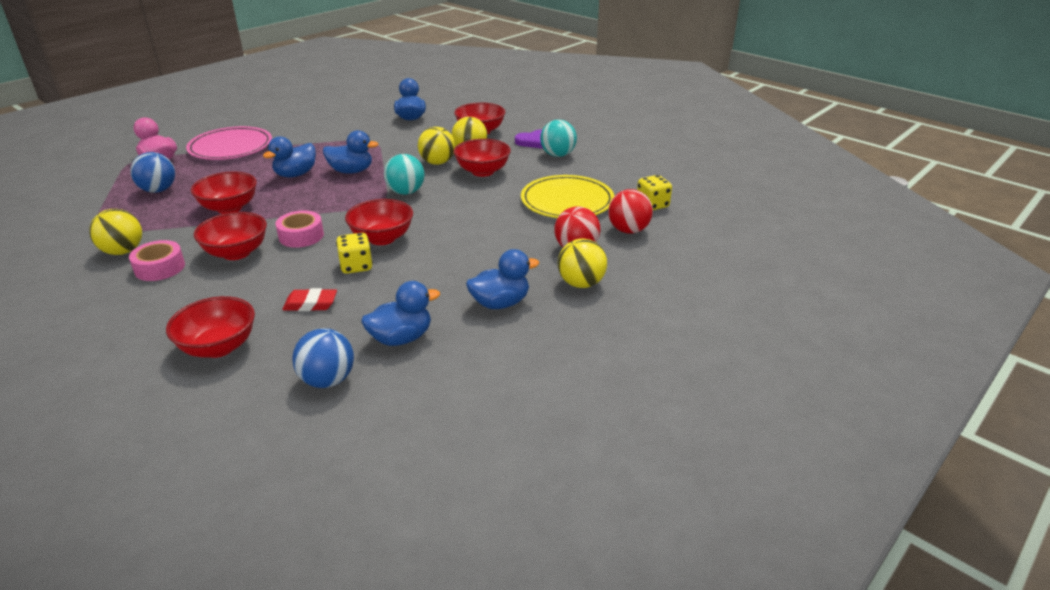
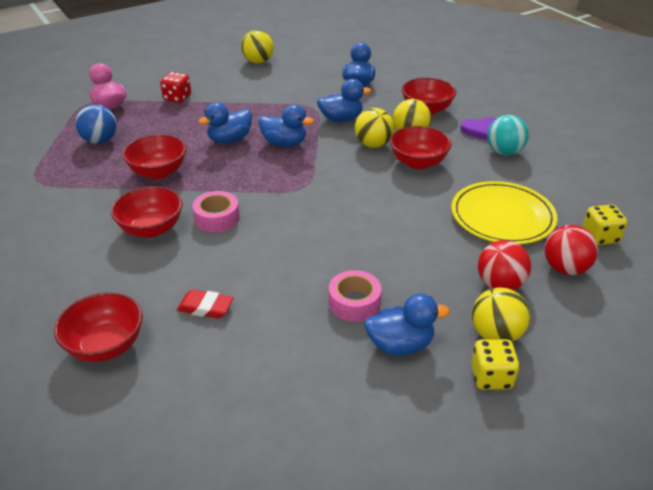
camera: 15 degrees right, 5 degrees up
(123, 251) = (51, 209): yellow ball -> yellow ball (258, 62)
(160, 268) = (78, 235): pink tape -> pink tape (354, 302)
(231, 147) = (177, 98): pink plate -> red dice
(328, 380) = (199, 412): blue ball -> none
(356, 266) = (261, 267): yellow dice -> yellow dice (491, 377)
(382, 238) = (295, 234): red bowl -> none
(401, 338) = (285, 372): blue duck -> blue duck (341, 119)
(406, 192) = (332, 178): turquoise ball -> none

